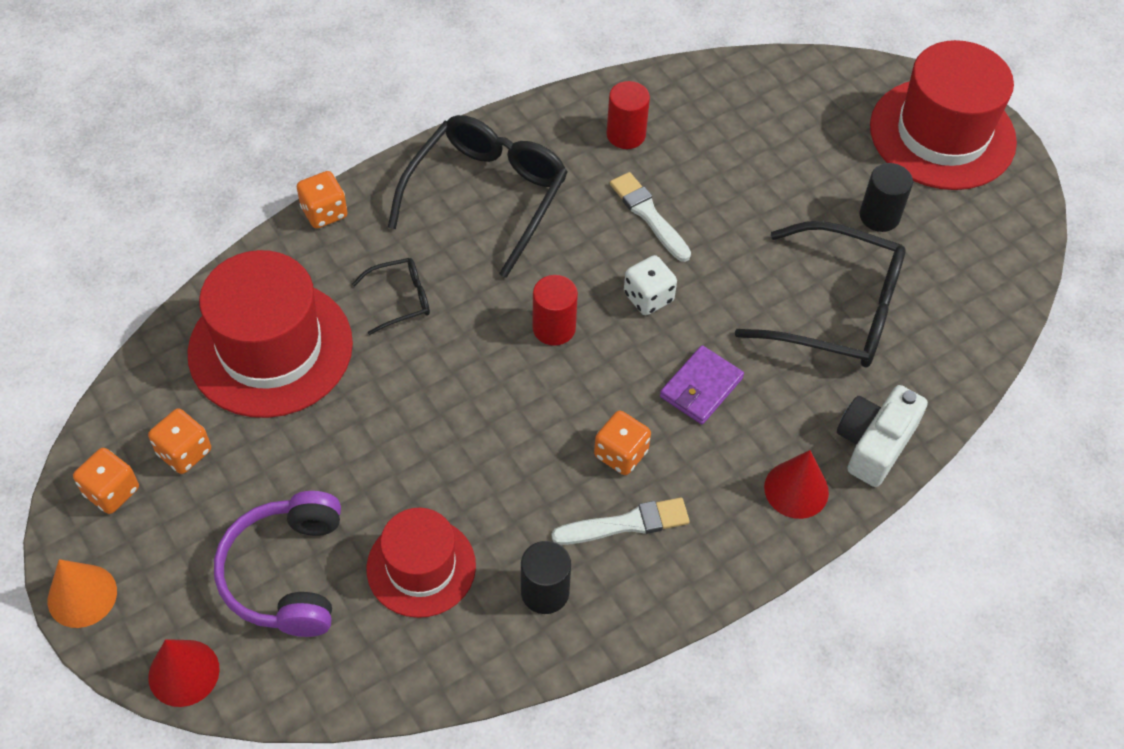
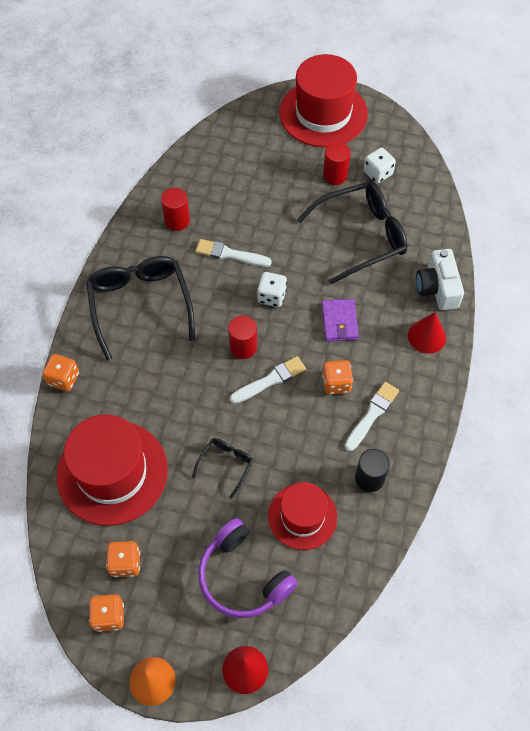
camera: 40 degrees left, 5 degrees up
(401, 299) = (153, 393): black glasses -> black glasses (226, 464)
(546, 388) = (270, 380): none -> white brush
(879, 216) = (335, 175): black cylinder -> red cylinder
(940, 252) = (378, 173): none -> white dice

